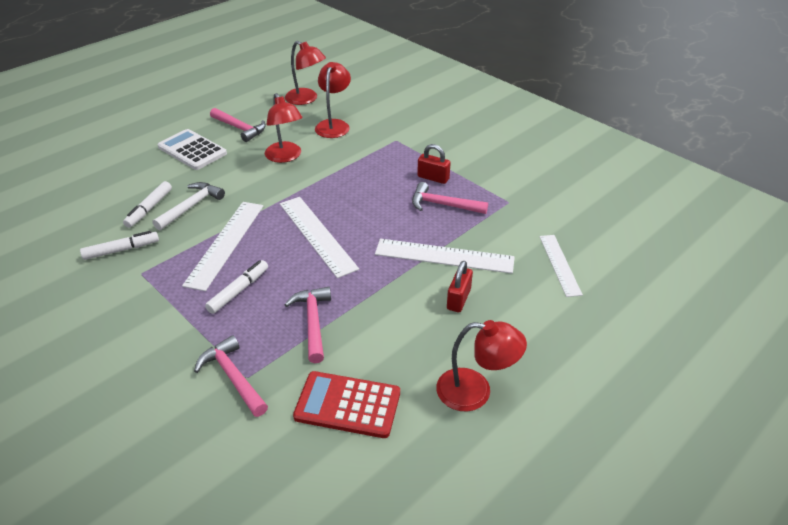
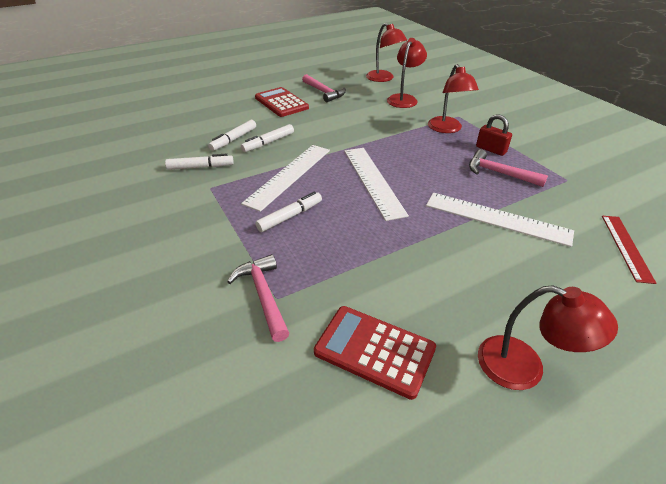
camera: 15 degrees right, 0 degrees up
(191, 206) = (268, 142): white hammer -> white marker
(192, 150) = (281, 103): white calculator -> red calculator
(285, 157) = (357, 117): red lamp -> red lamp (447, 129)
(313, 322) = (354, 257): pink hammer -> none
(458, 299) = (509, 262): red padlock -> none
(559, 264) = (626, 247): white ruler -> red ruler

